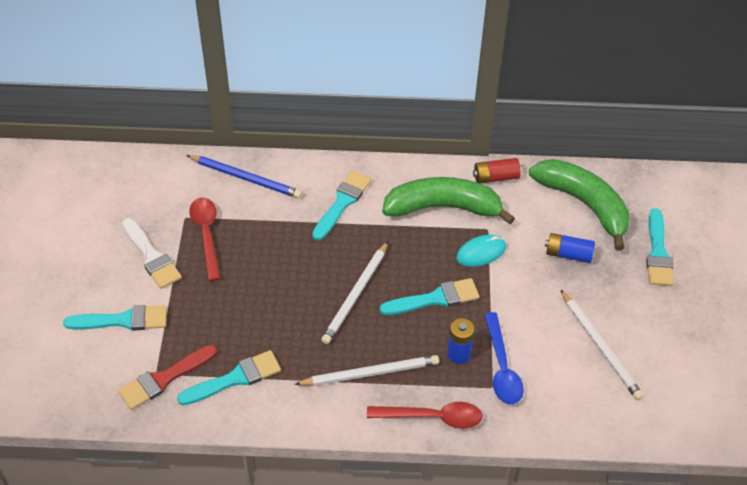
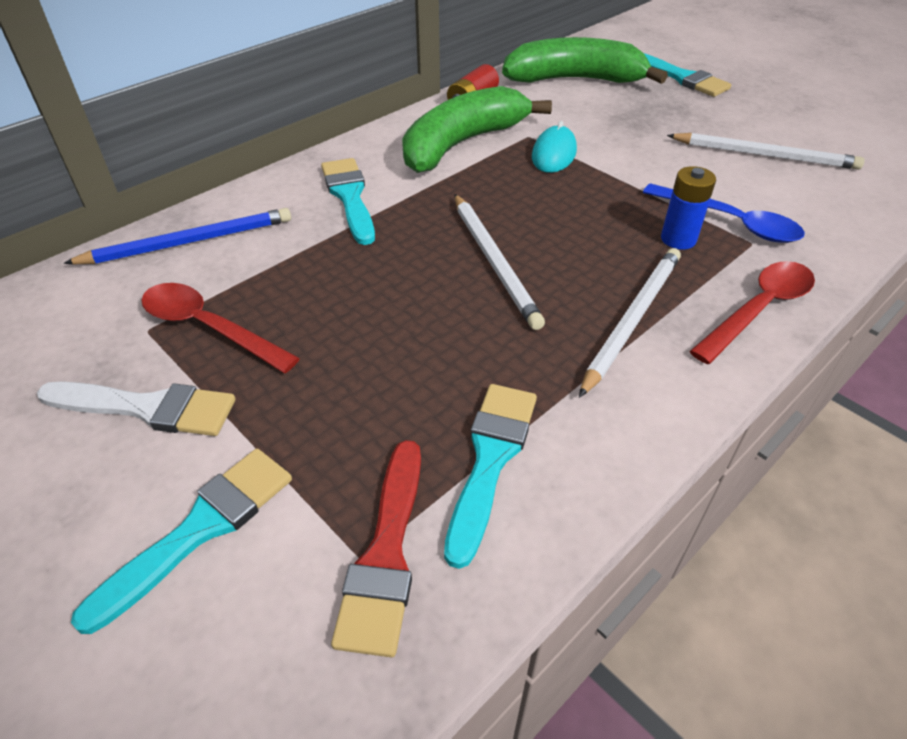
camera: 45 degrees left, 5 degrees down
(435, 299) = (577, 212): turquoise brush -> none
(568, 254) = (623, 114): blue battery -> none

